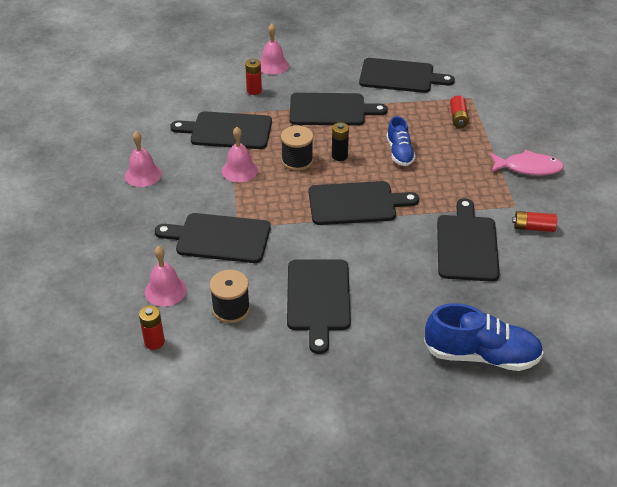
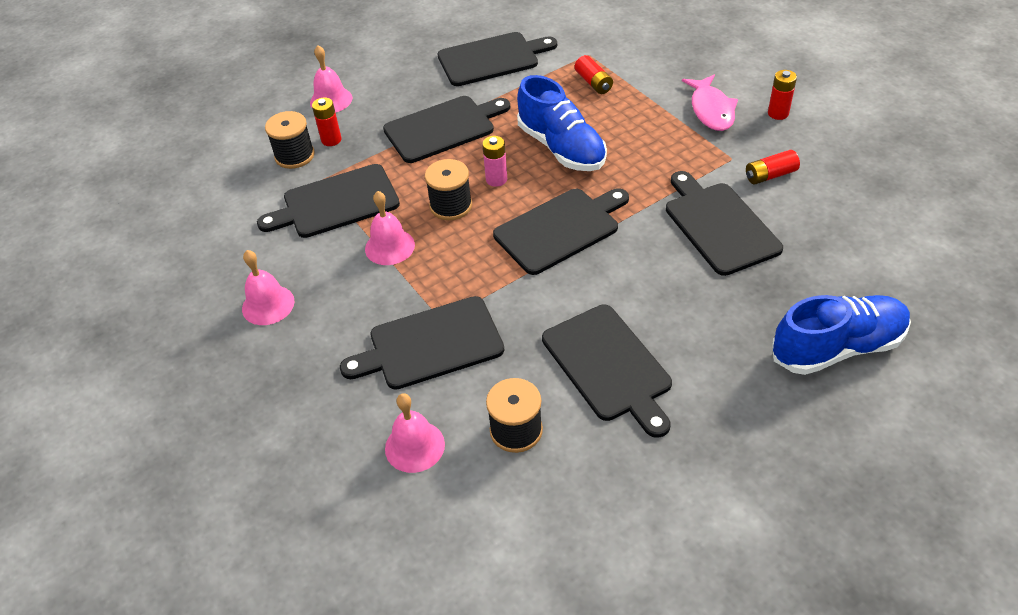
camera: 25 degrees left, 5 degrees up
(154, 342) = (453, 523): red battery -> red battery (778, 113)
(224, 92) = (294, 156): none -> black spool
(339, 156) = (496, 179): black battery -> pink battery
(399, 152) = (561, 148): blue shoe -> blue shoe, size x1.64
(528, 168) = (711, 110): pink fish -> pink fish turned 105 degrees clockwise

